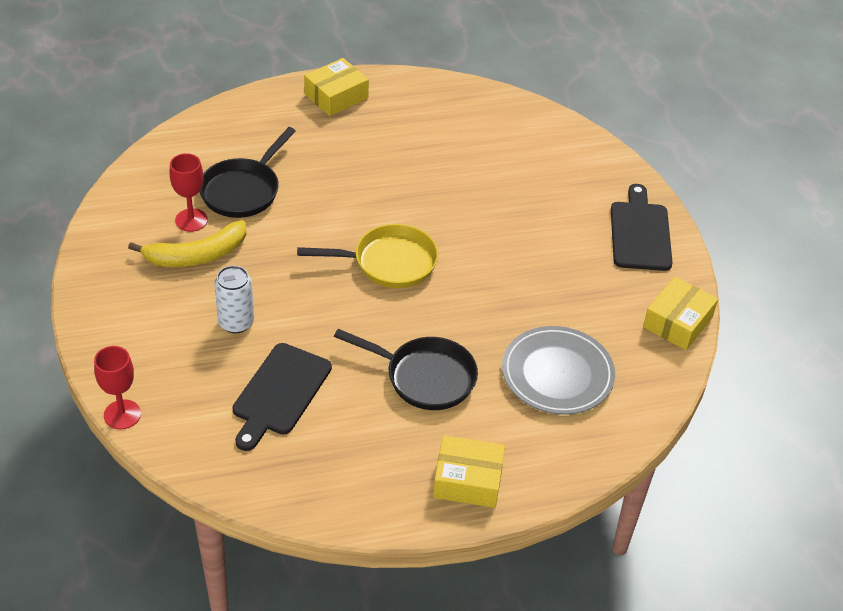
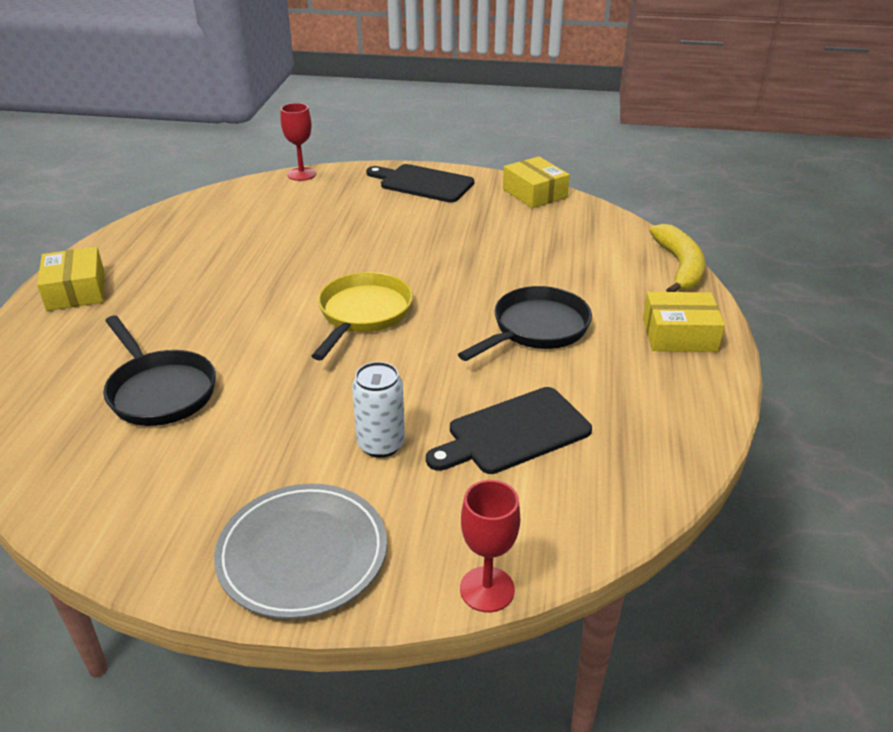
camera: 65 degrees left, 10 degrees down
(191, 220) = (172, 446): red goblet -> red goblet (301, 174)
(196, 255) = (240, 455): yellow banana -> yellow banana (679, 267)
(280, 393) = (513, 433): black cutting board -> black cutting board turned 105 degrees clockwise
(468, 480) = (679, 334): yellow box -> yellow box turned 60 degrees clockwise
(557, 374) = (566, 258): grey plate -> grey plate (302, 554)

